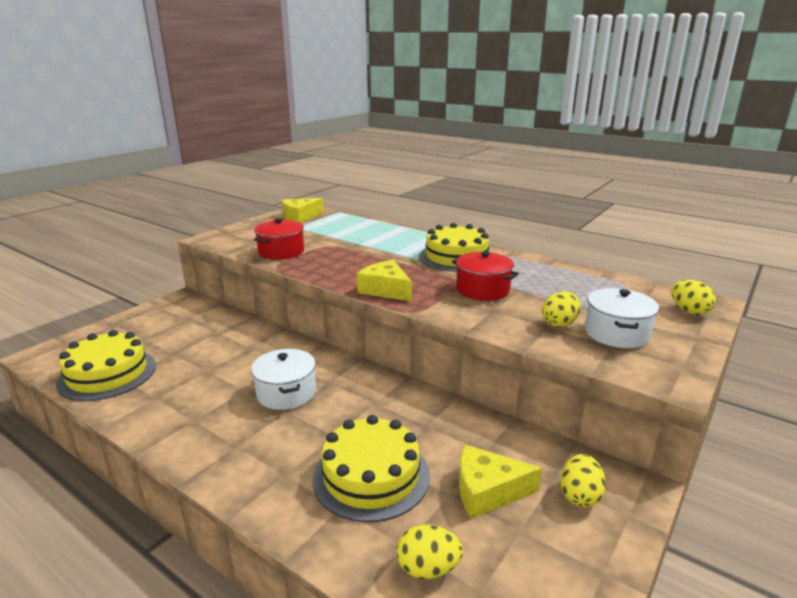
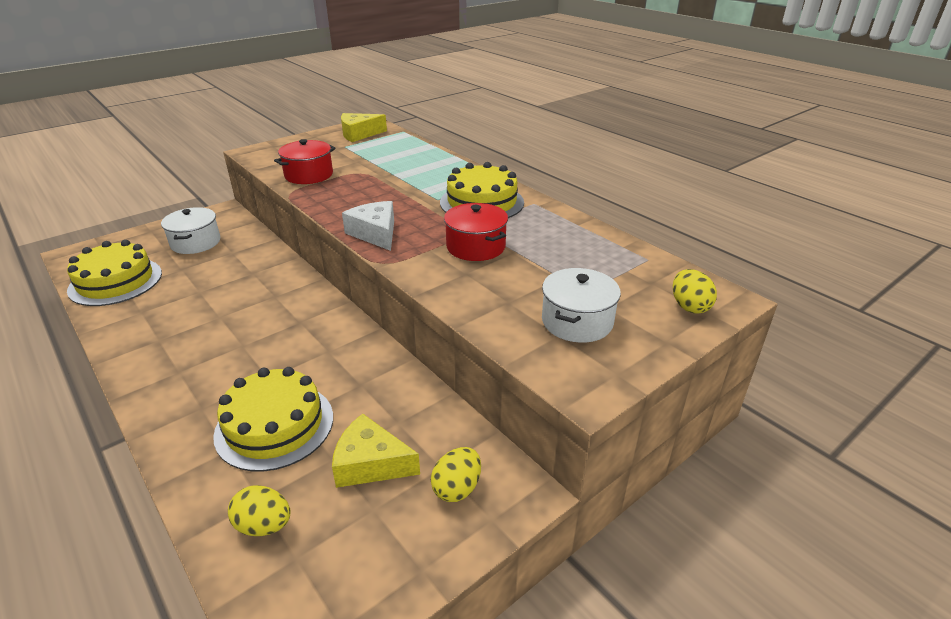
camera: 15 degrees right, 10 degrees up
(286, 393) = (254, 326): white pot -> white pot (195, 242)
(385, 290) = (375, 233): yellow cheese -> white cheese
(559, 324) = (523, 300): yellow egg -> none

